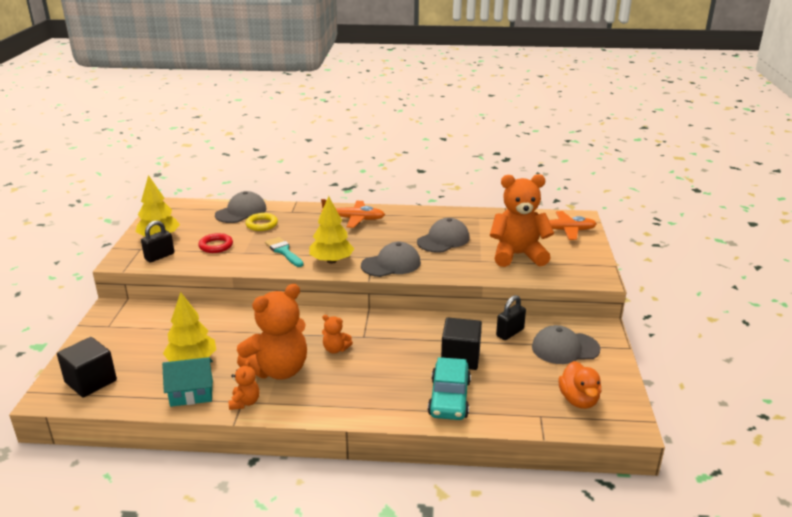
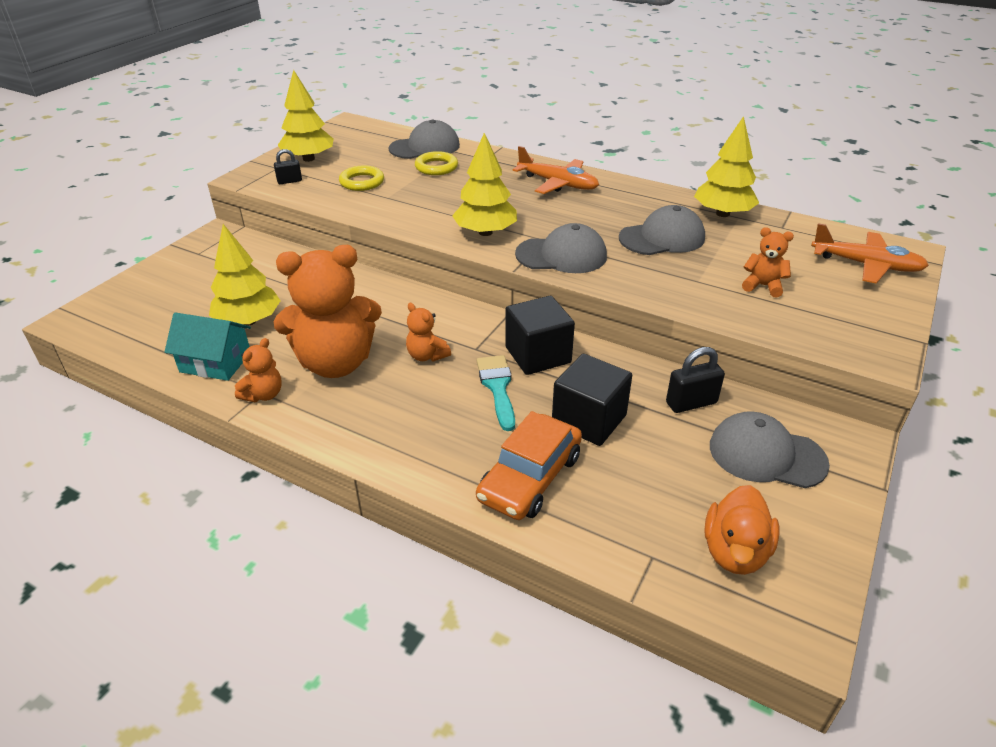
camera: 25 degrees right, 10 degrees up
(91, 381) = (127, 314): black cube -> black cube (538, 355)
(159, 256) = (289, 181): black padlock -> black padlock, size x0.65
(216, 246) = (362, 182): red ring -> yellow ring
(283, 251) = (435, 206): turquoise brush -> turquoise brush (497, 387)
(449, 398) = (530, 477): turquoise car -> orange car
(468, 217) = (722, 214): none -> yellow tree
(518, 255) = (763, 286): orange teddy bear -> orange teddy bear, size x0.45

